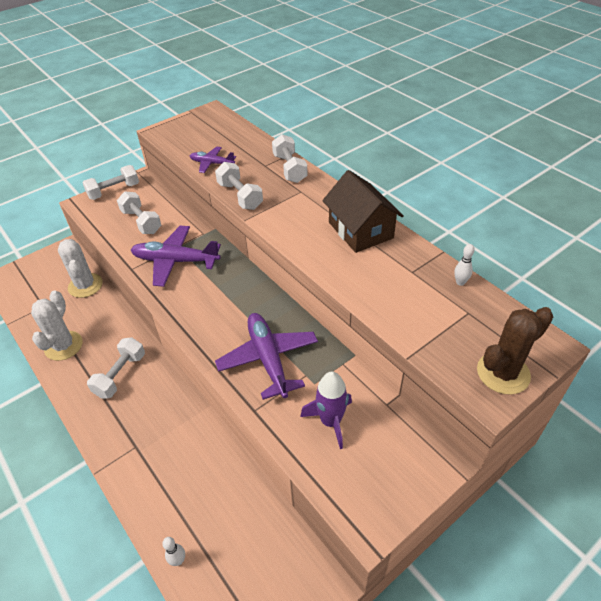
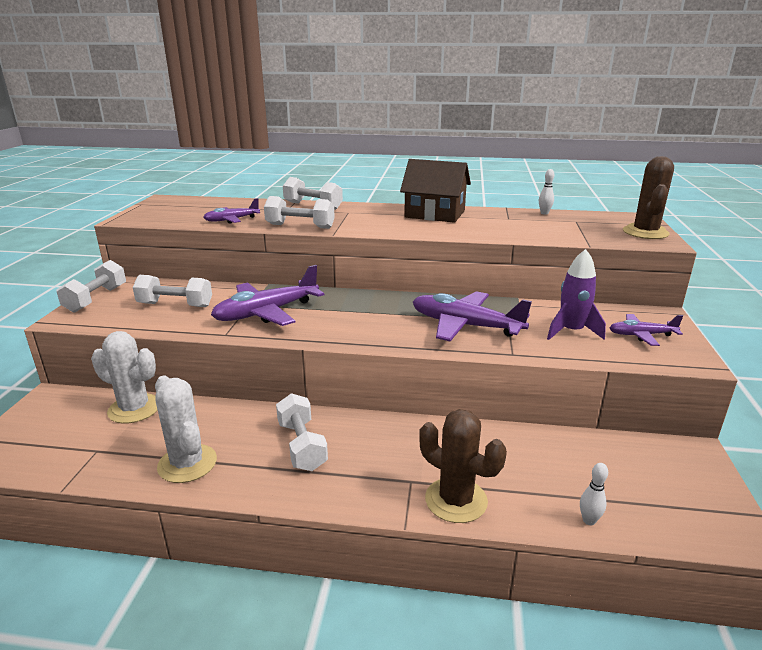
camera: 45 degrees left, 20 degrees down
(137, 480) = (456, 500): none -> brown cactus
(378, 468) = (641, 335): none -> purple plane

